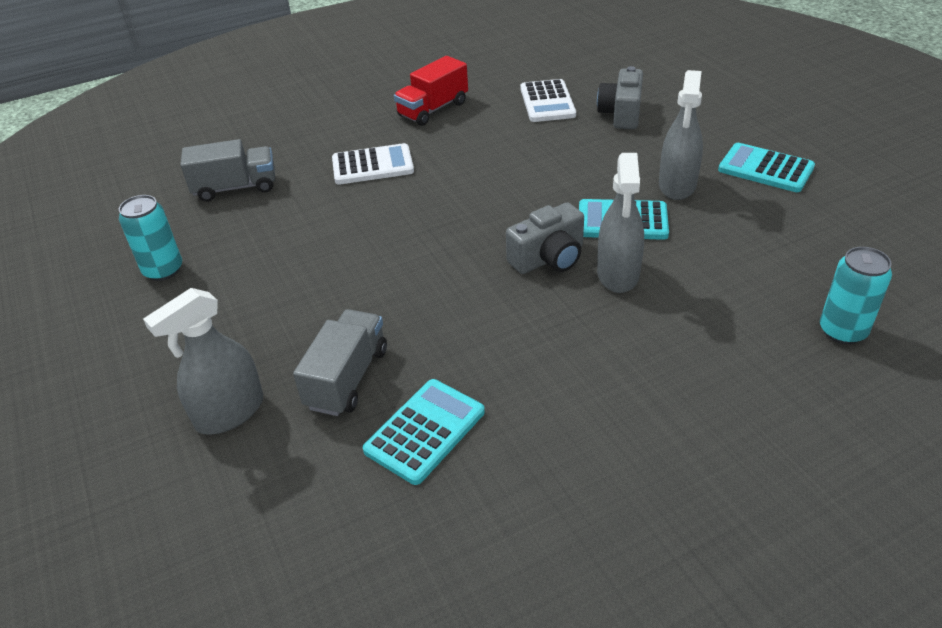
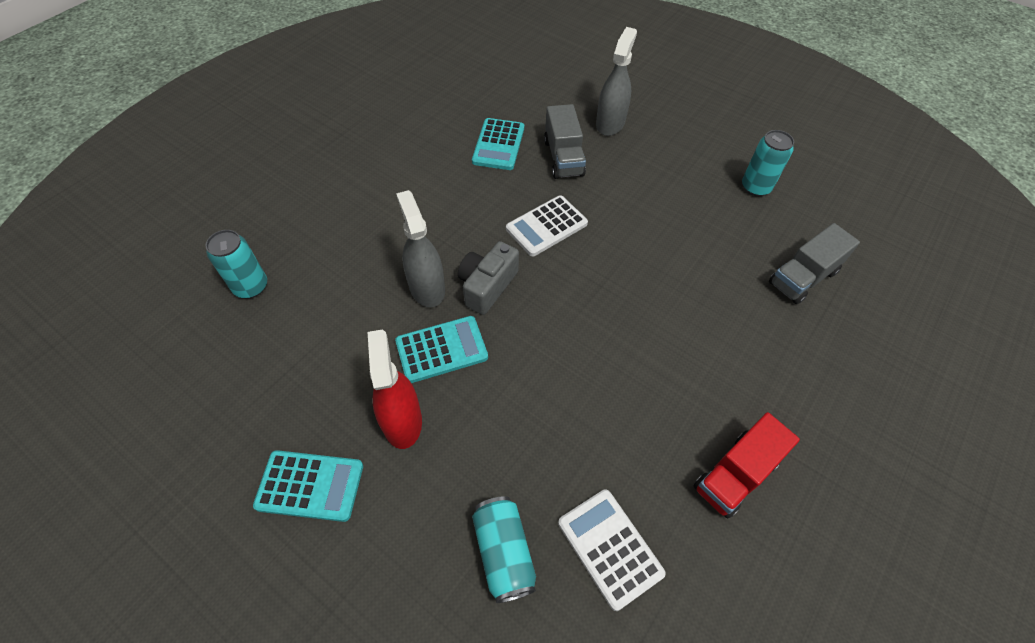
camera: 150 degrees right, 15 degrees up
(372, 165) = (714, 348): white calculator -> white calculator (546, 226)
(433, 109) = (735, 474): red truck -> red truck turned 150 degrees counterclockwise
(621, 114) = (504, 552): grey camera -> turquoise can
(677, 185) = (402, 421): grey spray bottle -> red spray bottle

